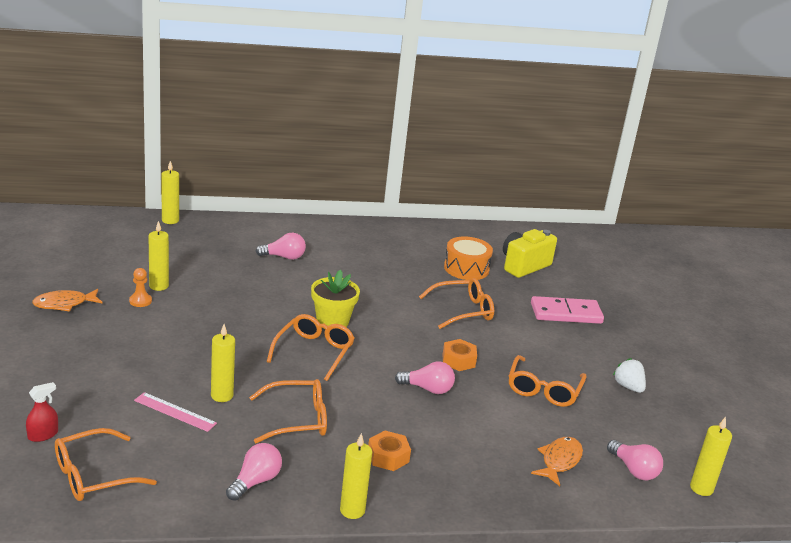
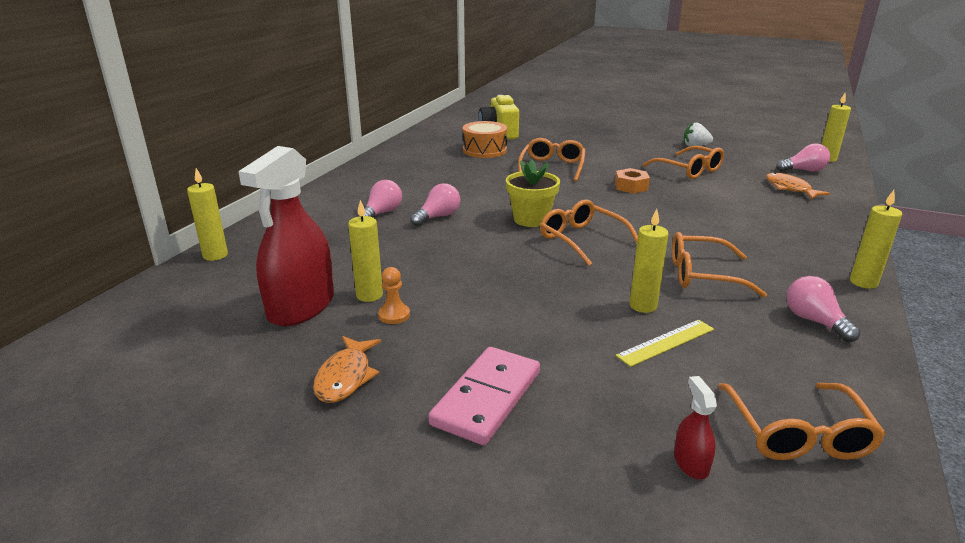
camera: 55 degrees left, 0 degrees up
(129, 268) = (301, 306): none -> red spray bottle
(175, 412) = (666, 342): pink ruler -> yellow ruler
(296, 419) = (703, 275): orange glasses -> orange glasses turned 105 degrees counterclockwise
(388, 456) = (776, 247): orange nut -> none
(427, 389) = (671, 207): pink light bulb -> pink light bulb (438, 217)
(566, 313) = (582, 138): pink domino -> pink domino (487, 398)

